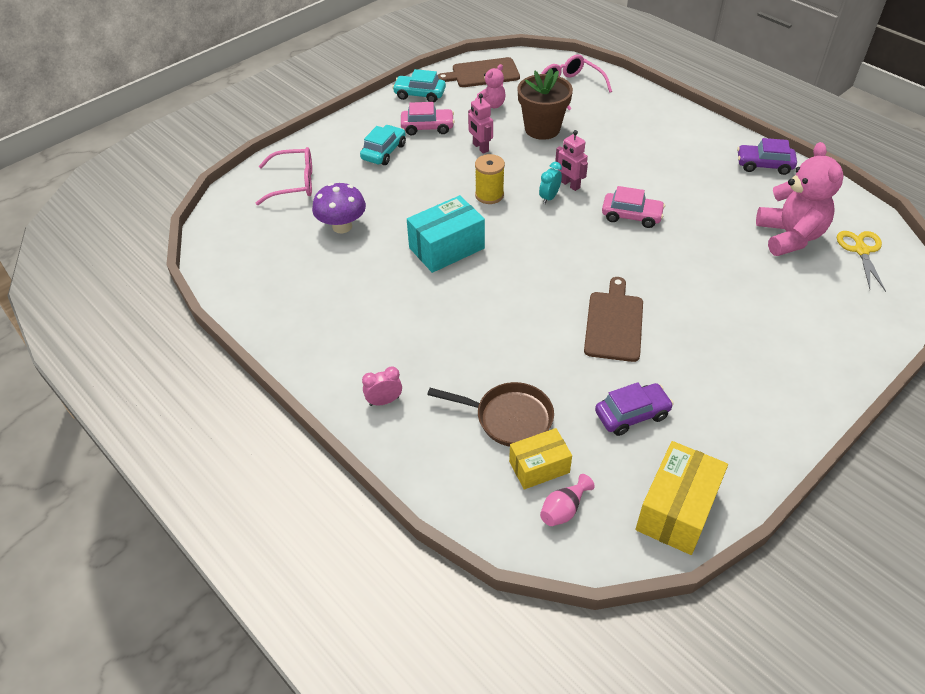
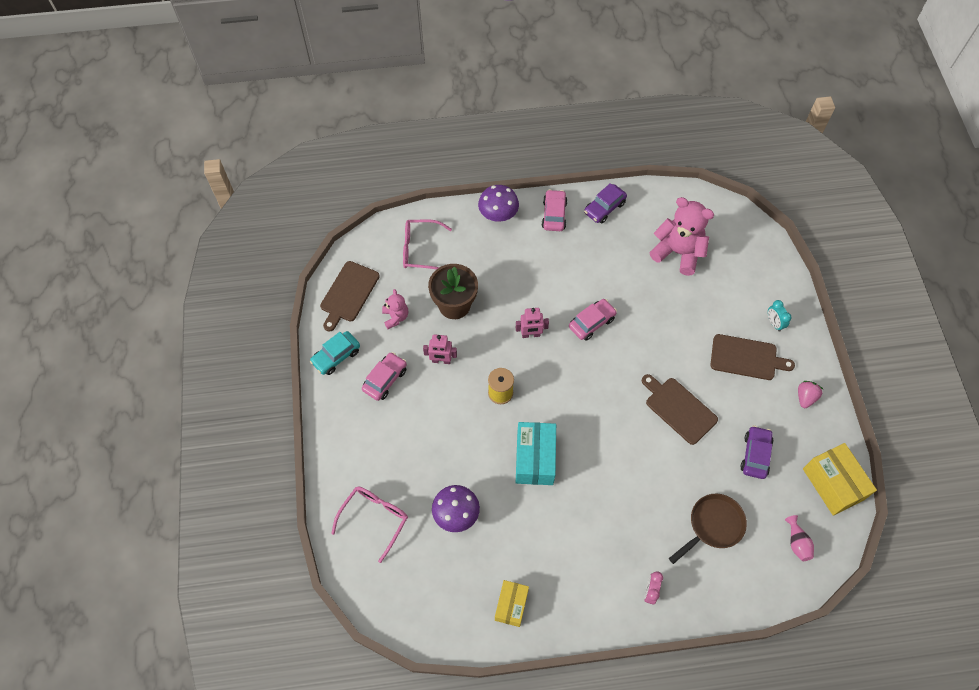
camera: 55 degrees left, 15 degrees up
(384, 152) = (389, 430): turquoise car -> none
(539, 467) = (760, 534): yellow box -> yellow box (511, 605)
(549, 197) = (534, 357): turquoise clock -> turquoise clock (774, 323)
(662, 109) = (498, 215): none -> purple mushroom
(710, 139) = (554, 215): none -> pink car
(740, 349) = (746, 358): none -> brown cutting board
(757, 426) = (805, 397): none -> pink strawberry
(861, 250) = (717, 227): yellow scissors -> none

